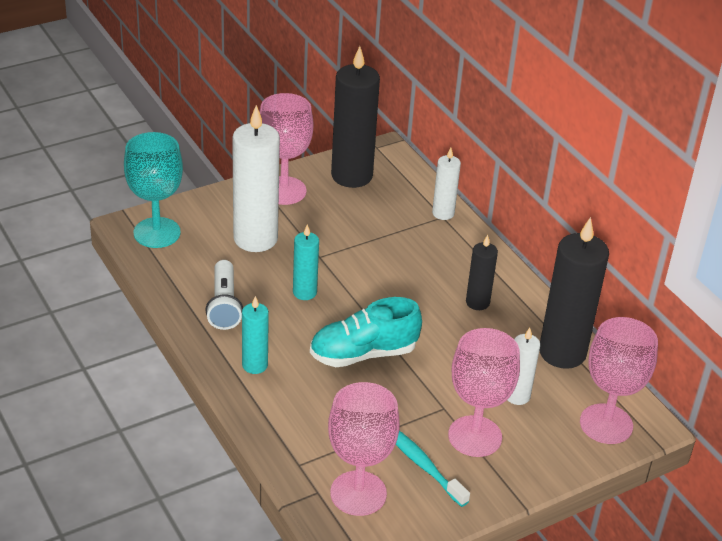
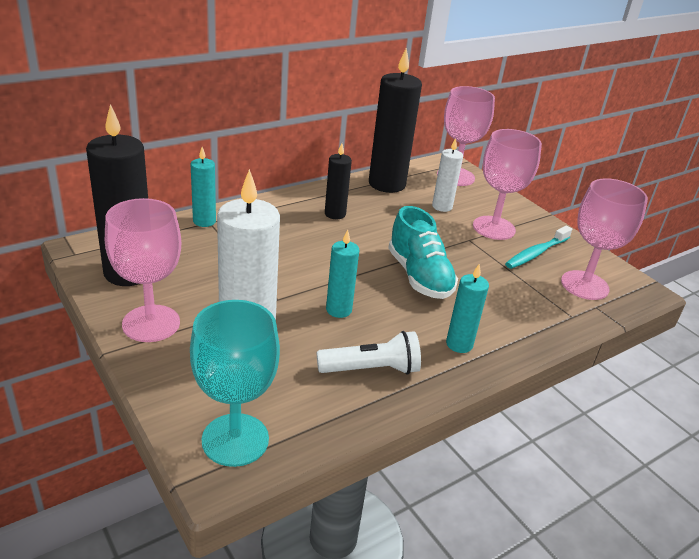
camera: 95 degrees left, 5 degrees down
(443, 213) = (204, 221): white candle -> turquoise candle

